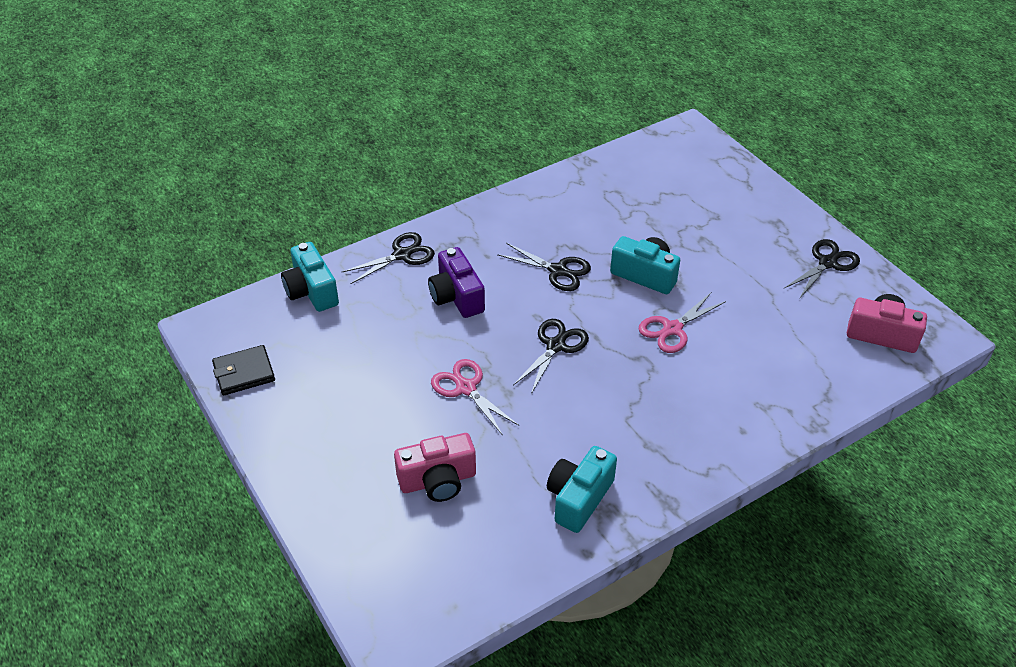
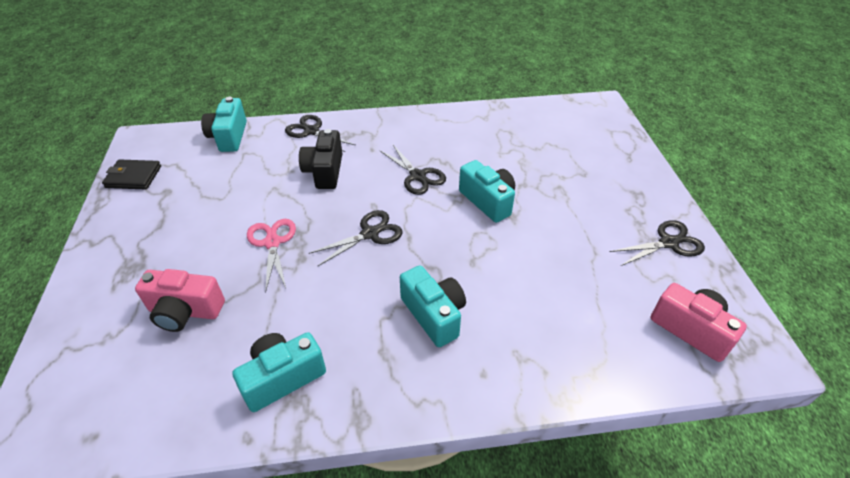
camera: 25 degrees right, 0 degrees up
(402, 255) = (311, 131): black scissors -> black scissors turned 135 degrees counterclockwise
(456, 297) = (324, 171): purple camera -> black camera
(669, 398) = (434, 314): none -> turquoise camera
(672, 329) = (480, 253): pink scissors -> none

